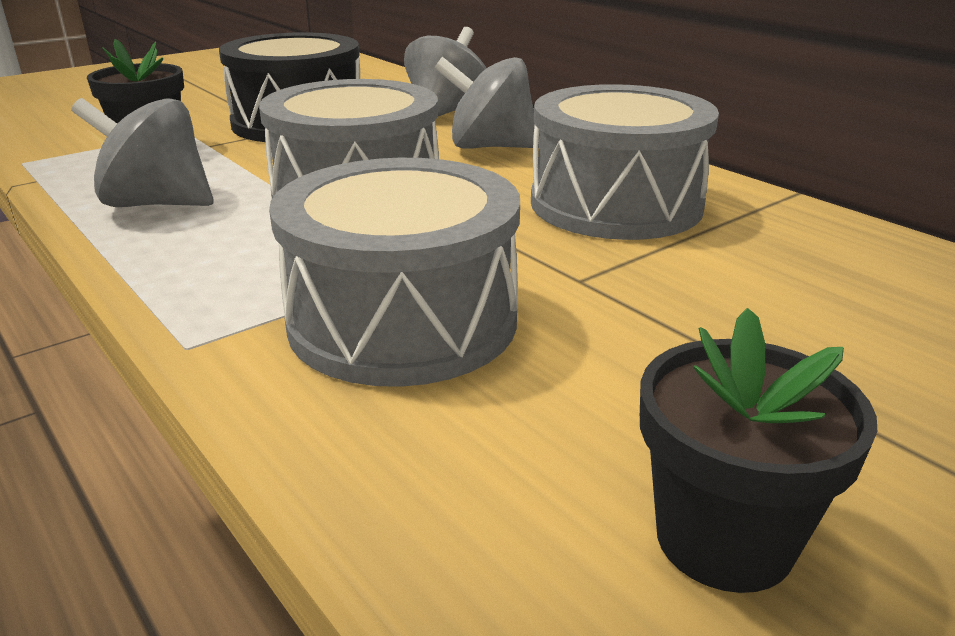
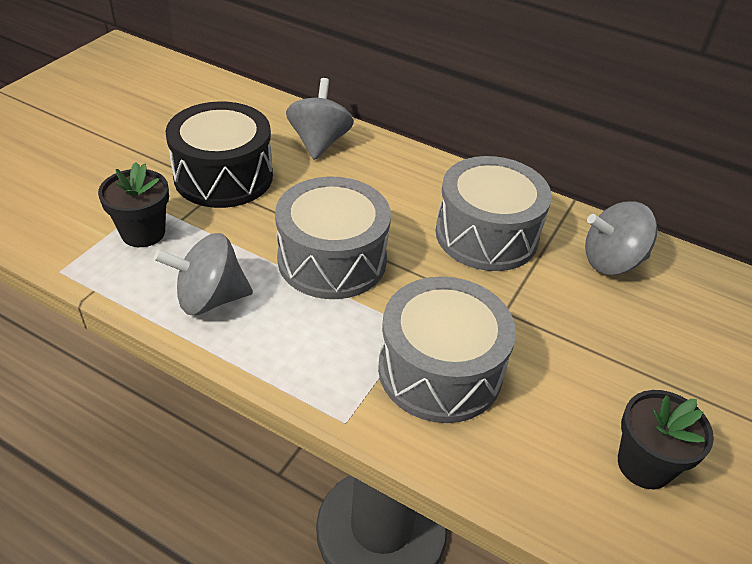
camera: 25 degrees left, 15 degrees up
(490, 147) = (377, 184): grey spinning top -> grey spinning top (611, 261)

